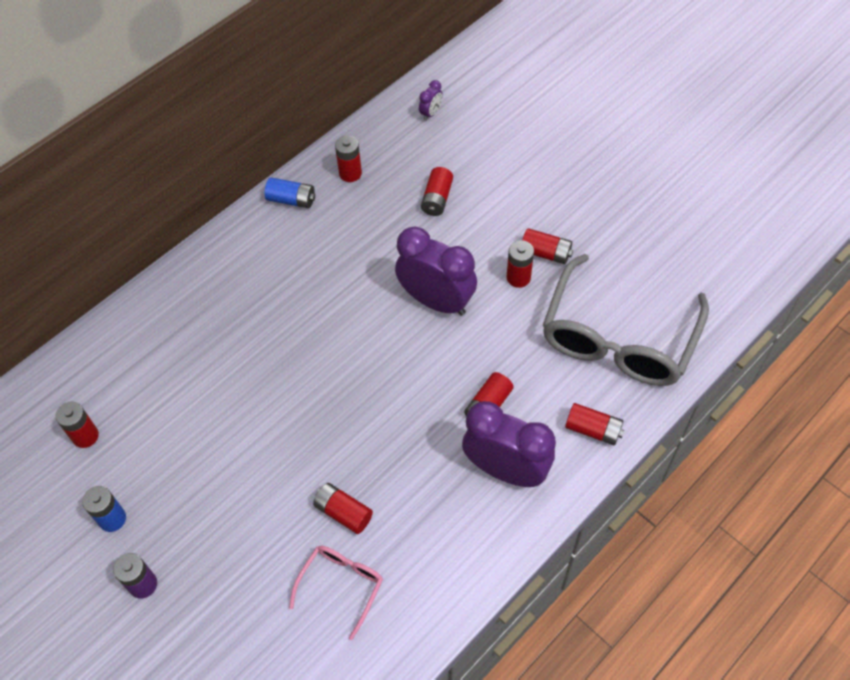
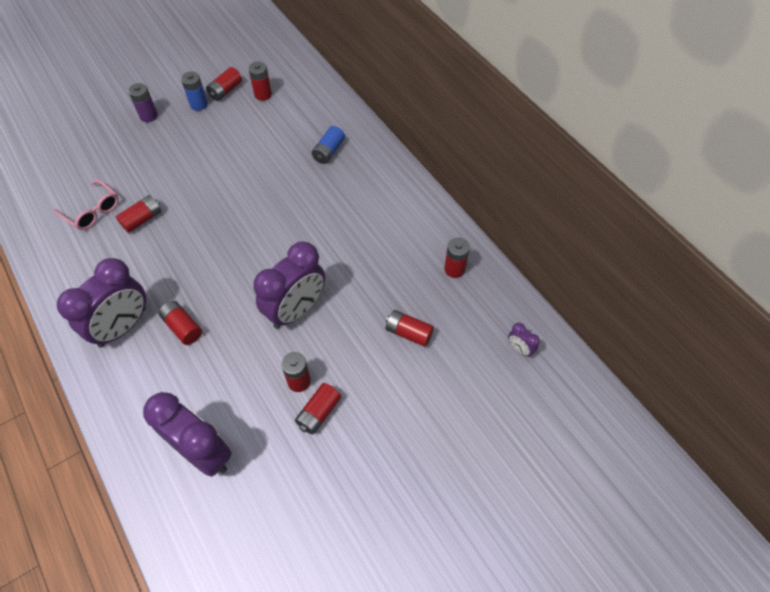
camera: 100 degrees right, 0 degrees up
(291, 200) = (434, 223): blue battery -> blue battery (329, 151)
(593, 430) = (125, 402): red battery -> red battery (225, 91)
(618, 338) = (203, 452): grey glasses -> purple clock

